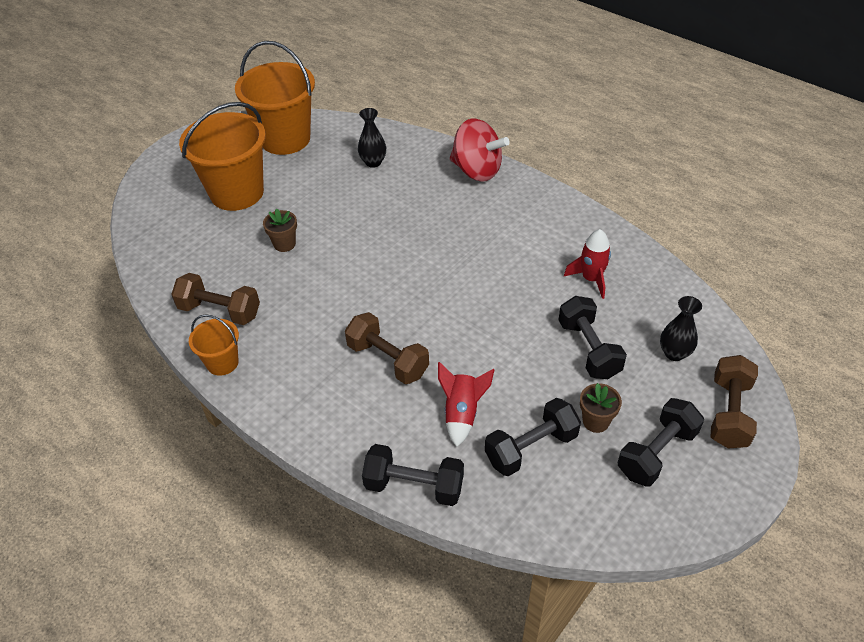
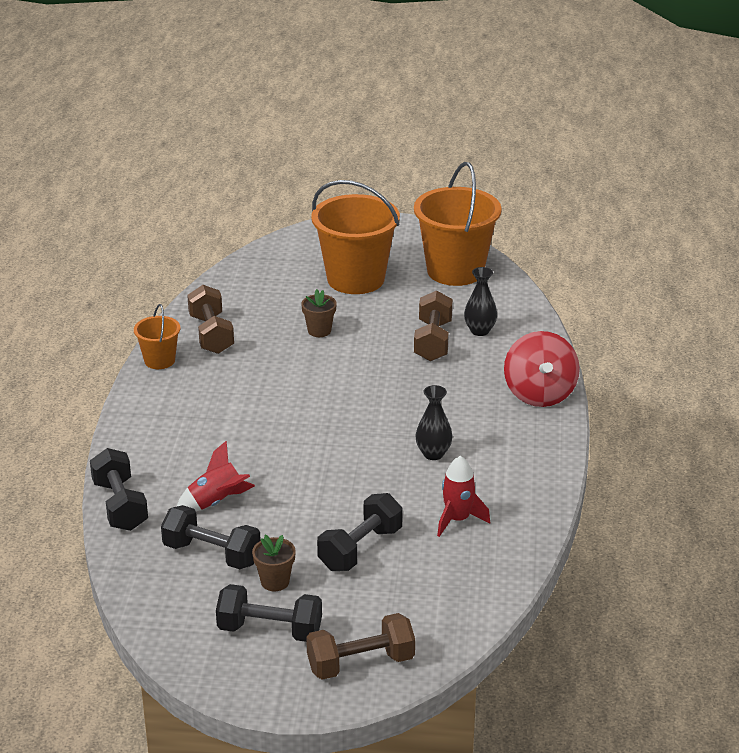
camera: 55 degrees right, 15 degrees down
(387, 360) = (239, 440): brown dumbbell -> brown dumbbell (433, 341)
(674, 353) = (407, 605): black vase -> black vase (433, 454)

